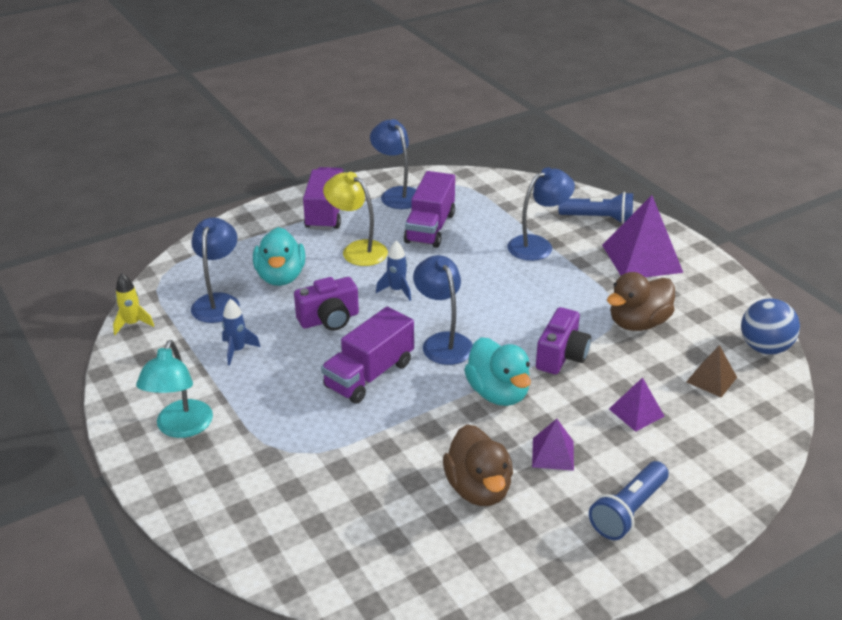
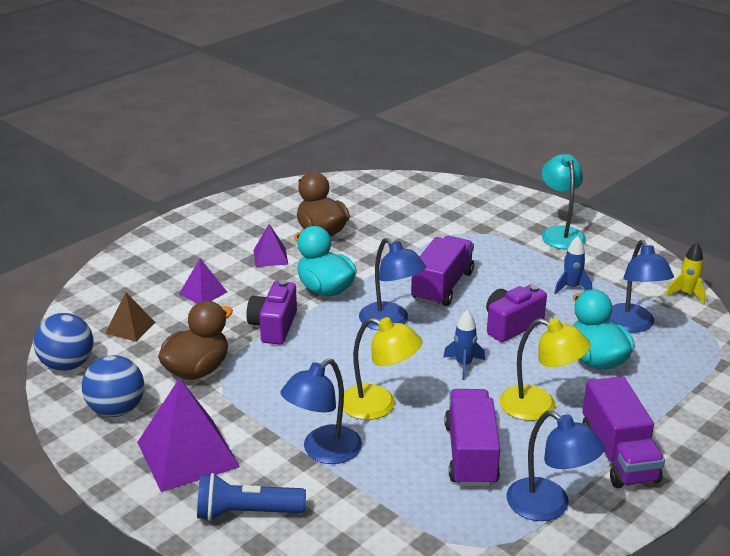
camera: 165 degrees right, 5 degrees down
(484, 269) = (379, 406): none -> yellow lamp
(628, 511) = (212, 234): blue flashlight -> none
(706, 299) = (116, 410): none -> blue ball

